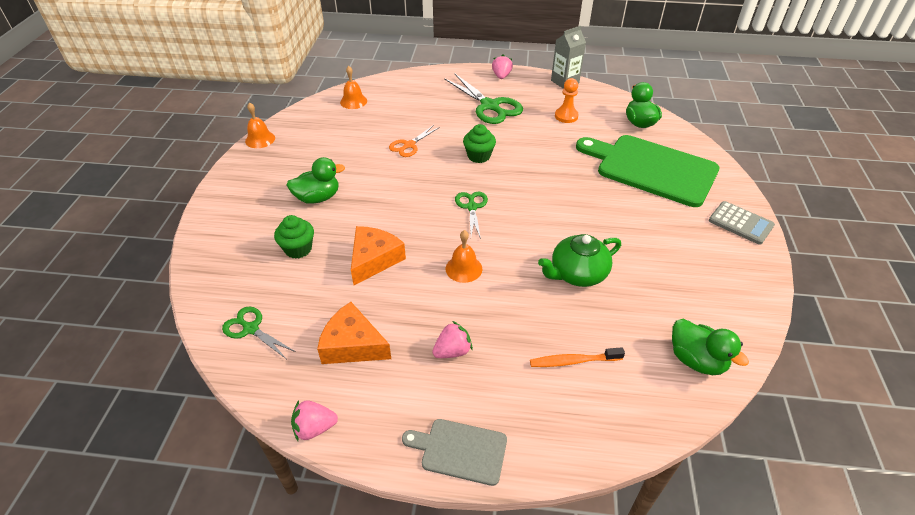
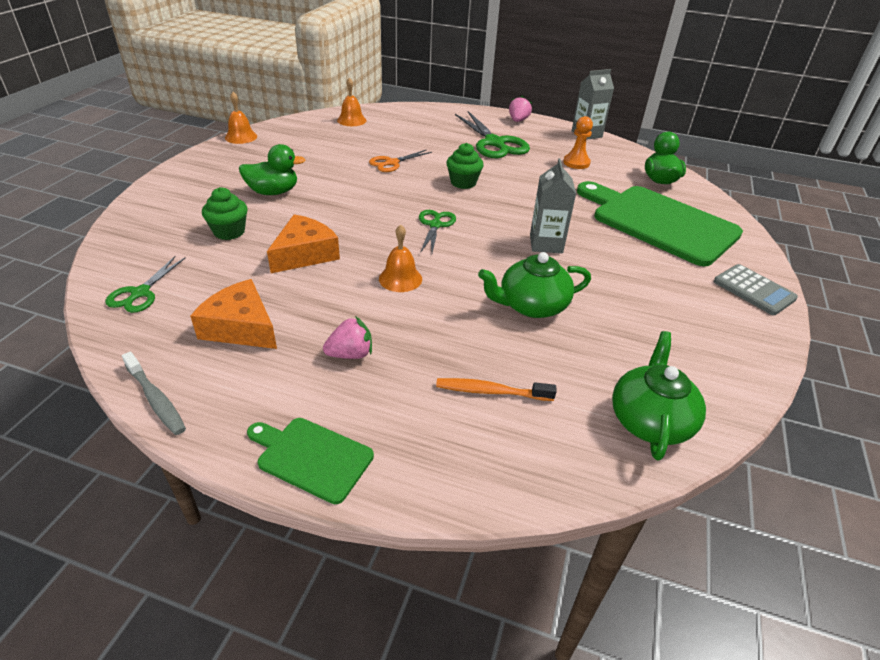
camera: 10 degrees right, 5 degrees down
(251, 329) = (140, 293): green scissors -> green scissors turned 120 degrees counterclockwise
(314, 428) = (156, 399): pink strawberry -> grey toothbrush
(460, 450) = (311, 457): grey cutting board -> green cutting board
(568, 209) = (546, 244): none -> grey carton
(696, 360) = (650, 420): green duck -> green teapot

